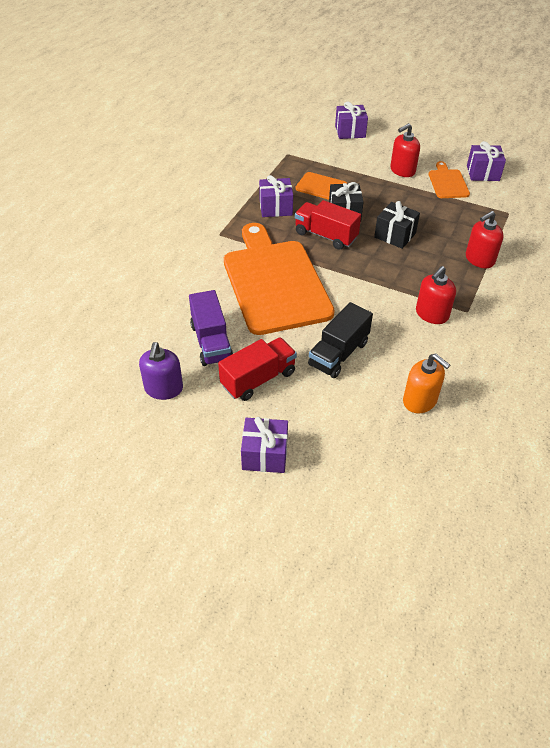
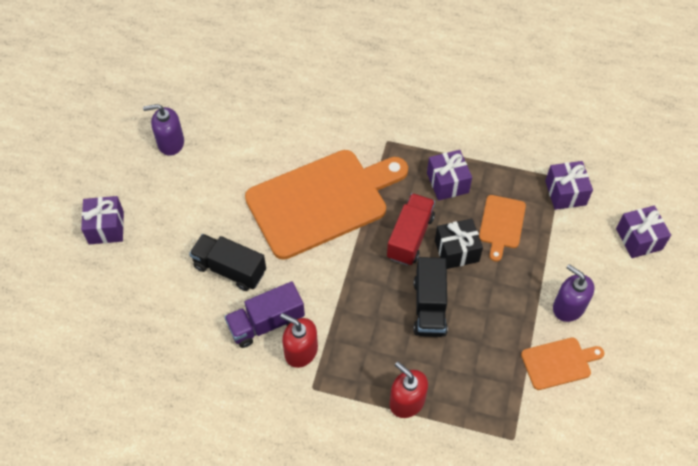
camera: 80 degrees right, 10 degrees up
(211, 342) = (230, 165): purple truck -> purple truck (266, 323)
(258, 379) = (189, 209): red truck -> none
(395, 235) = (429, 307): black gift -> black truck
(402, 170) = (568, 307): red soap dispenser -> purple soap dispenser
(420, 400) = (177, 345): orange soap dispenser -> none
(483, 173) = (597, 407): purple gift -> purple gift (565, 193)

